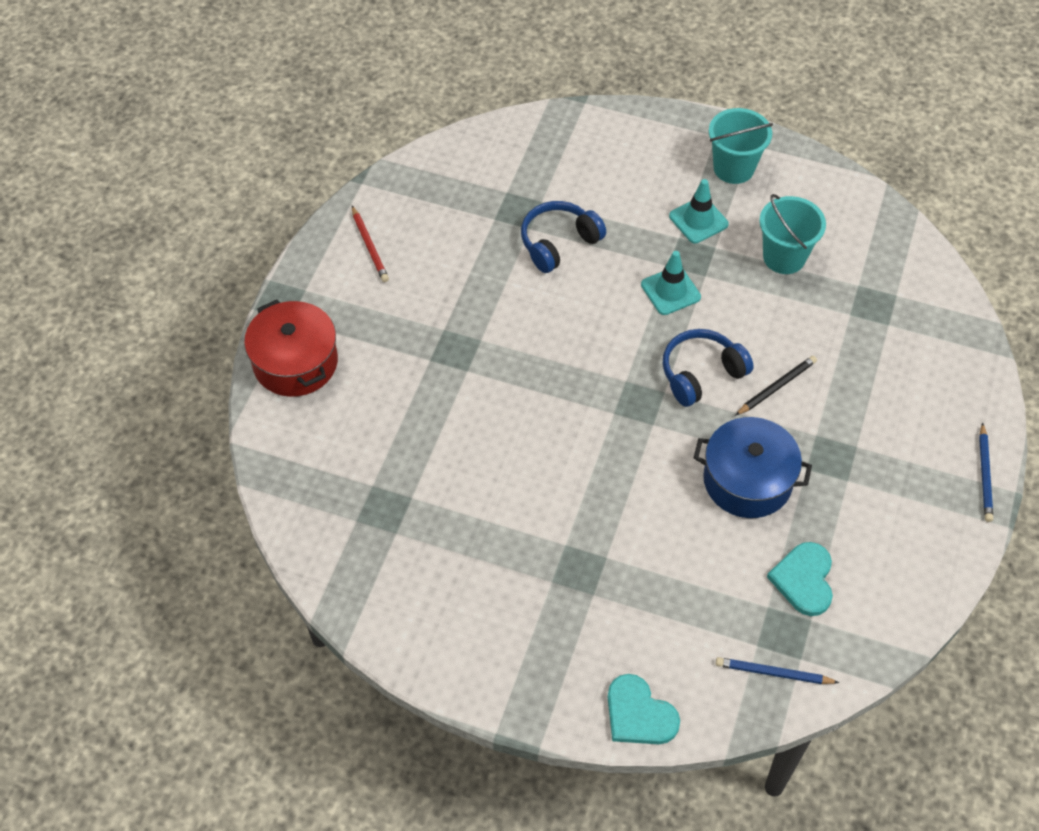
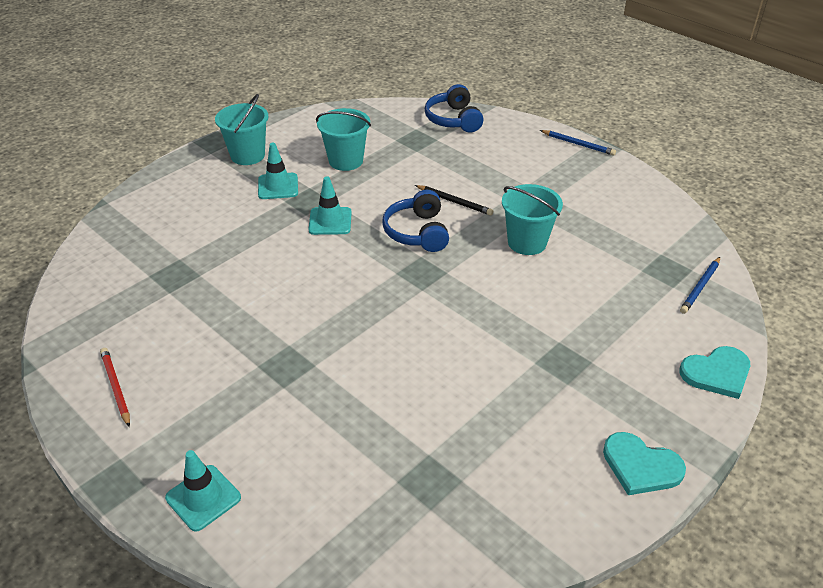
camera: 65 degrees left, 15 degrees down
(295, 362) = (203, 498): red pot -> turquoise traffic cone
(369, 246) = (116, 387): red pencil -> red pencil turned 120 degrees counterclockwise
(558, 243) = (230, 263): blue headphones -> blue headphones (453, 119)
(747, 480) = (527, 242): blue pot -> turquoise bucket
(776, 387) = (454, 202): black pencil -> black pencil turned 135 degrees clockwise
(804, 579) = (625, 245): turquoise heart -> turquoise heart (641, 466)

